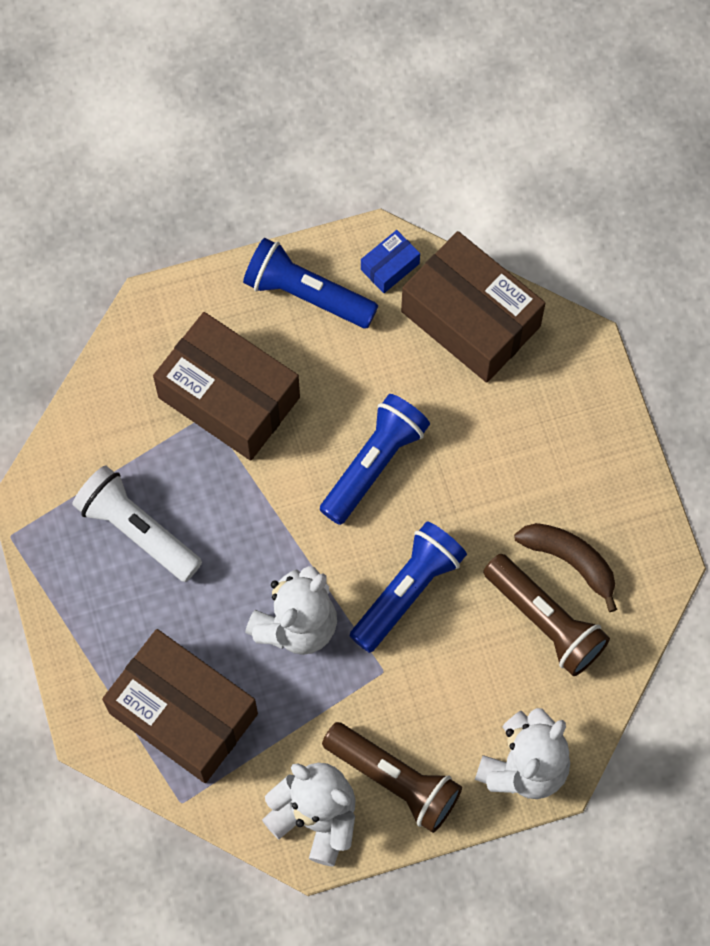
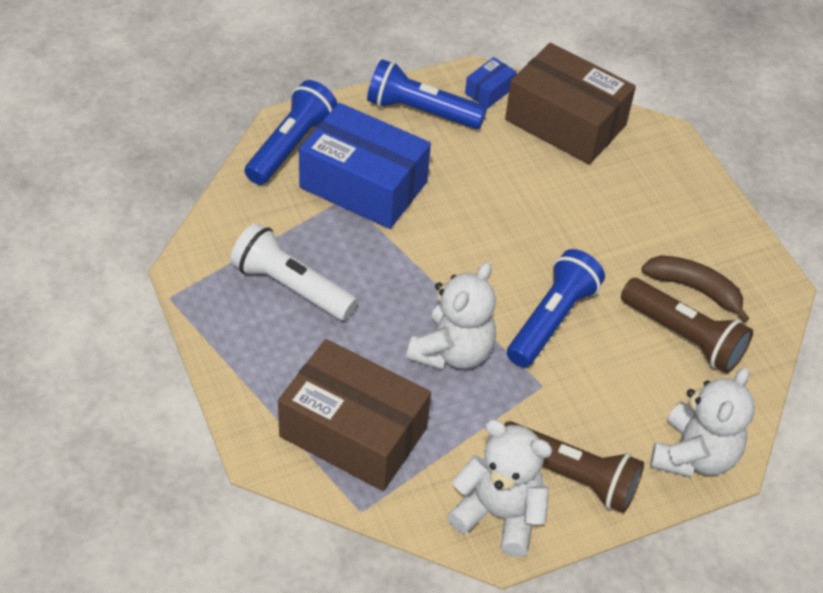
camera: 10 degrees left, 20 degrees down
(229, 397) = (363, 185): brown box -> blue box
(374, 464) = (502, 226): blue flashlight -> blue flashlight (291, 146)

